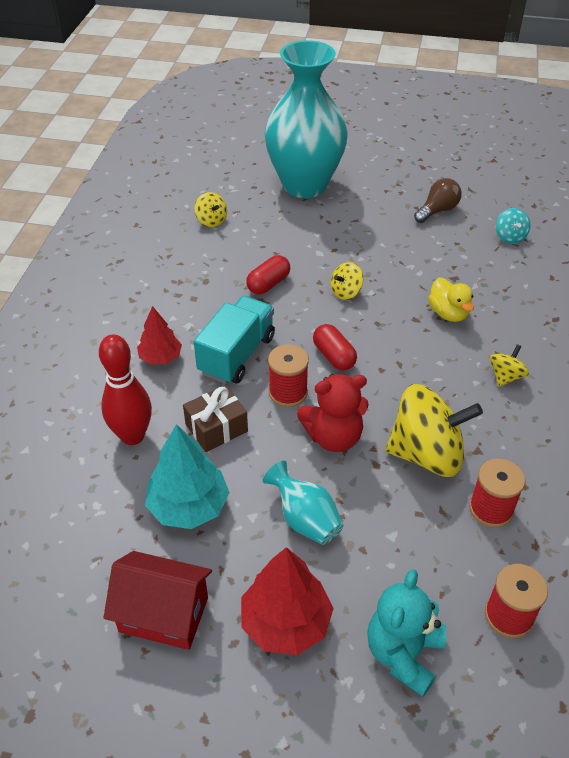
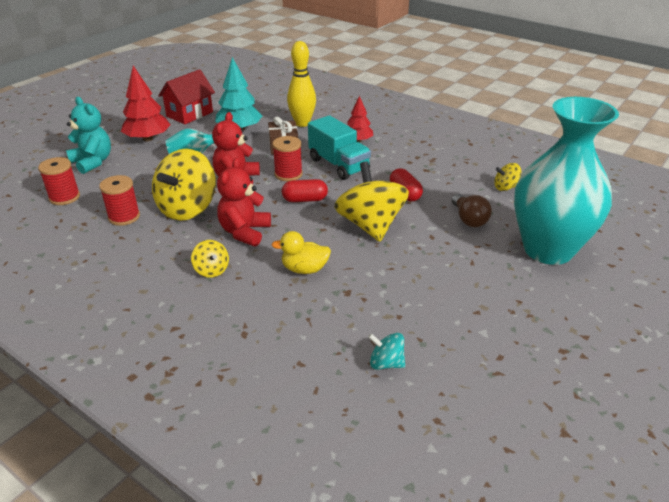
camera: 115 degrees right, 10 degrees down
(132, 436) = (302, 123): red bowling pin -> yellow bowling pin
(346, 292) = (370, 225): yellow spinning top -> yellow spinning top, size x2.15
(429, 380) = (244, 232): none -> red teddy bear
(437, 210) = (463, 325): brown light bulb -> brown light bulb (469, 219)

